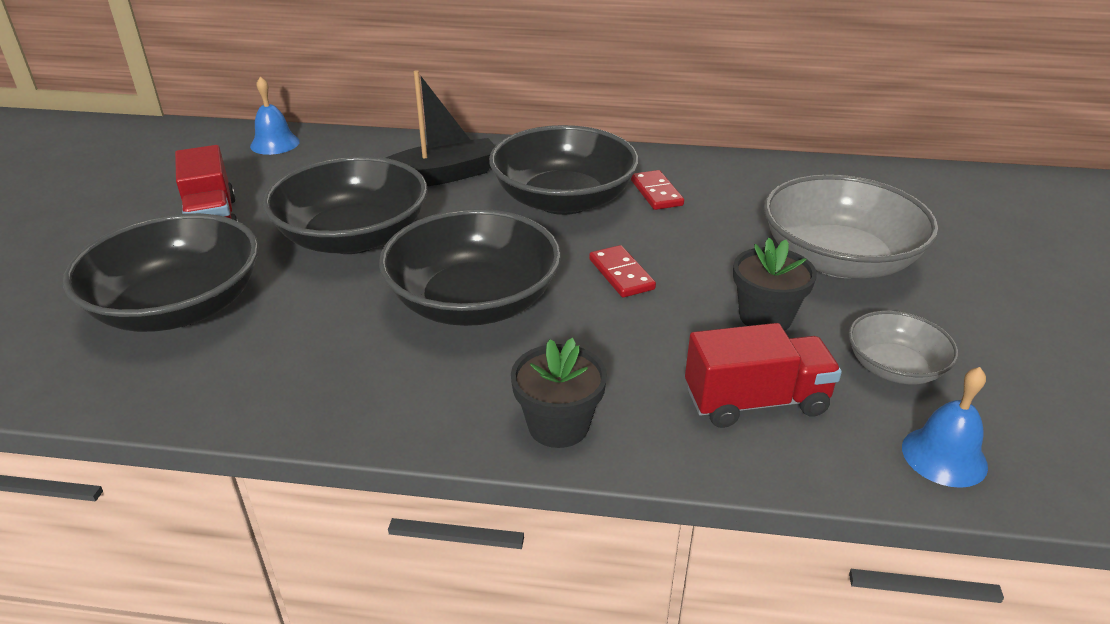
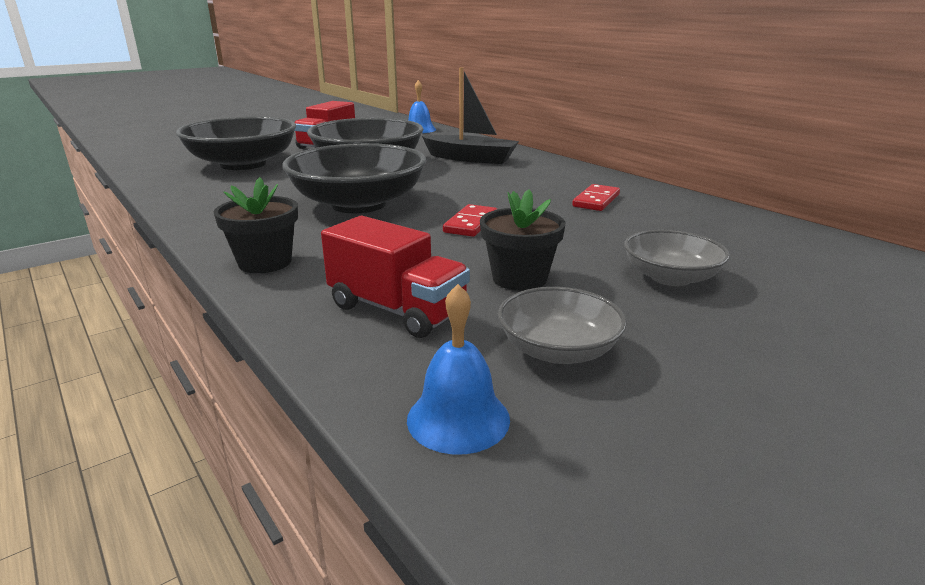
camera: 45 degrees right, 10 degrees down
(563, 200) = (520, 185): black bowl -> none
(838, 260) = (670, 277): grey bowl -> grey bowl, size x0.53

